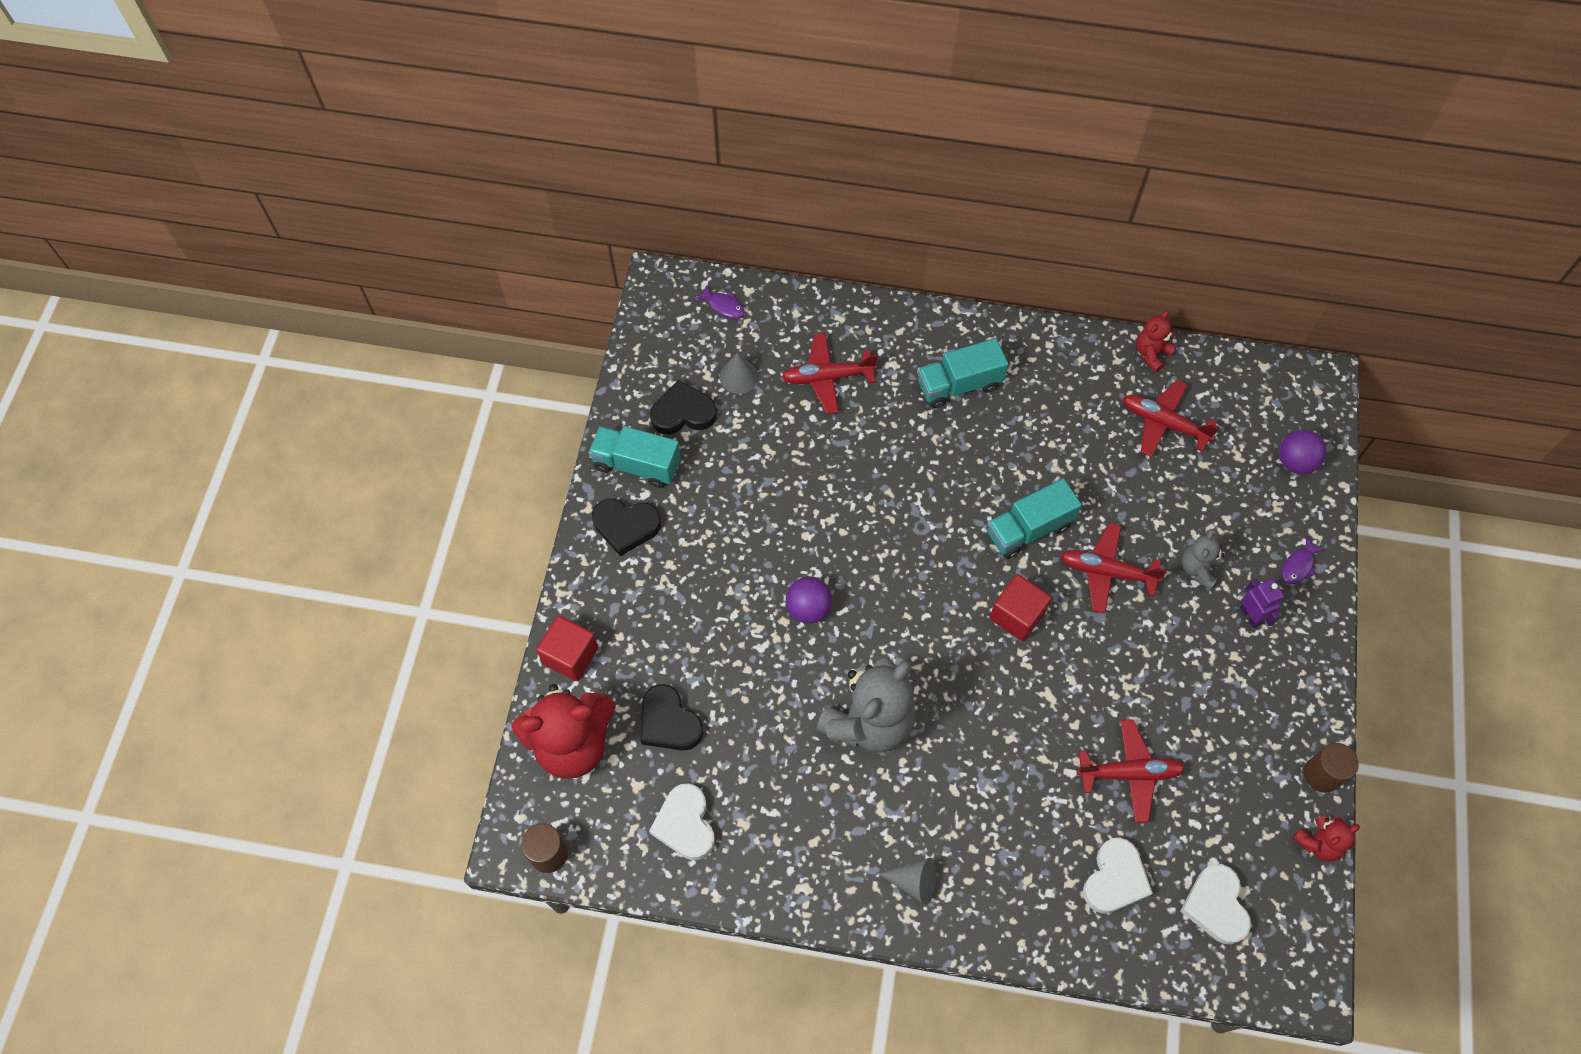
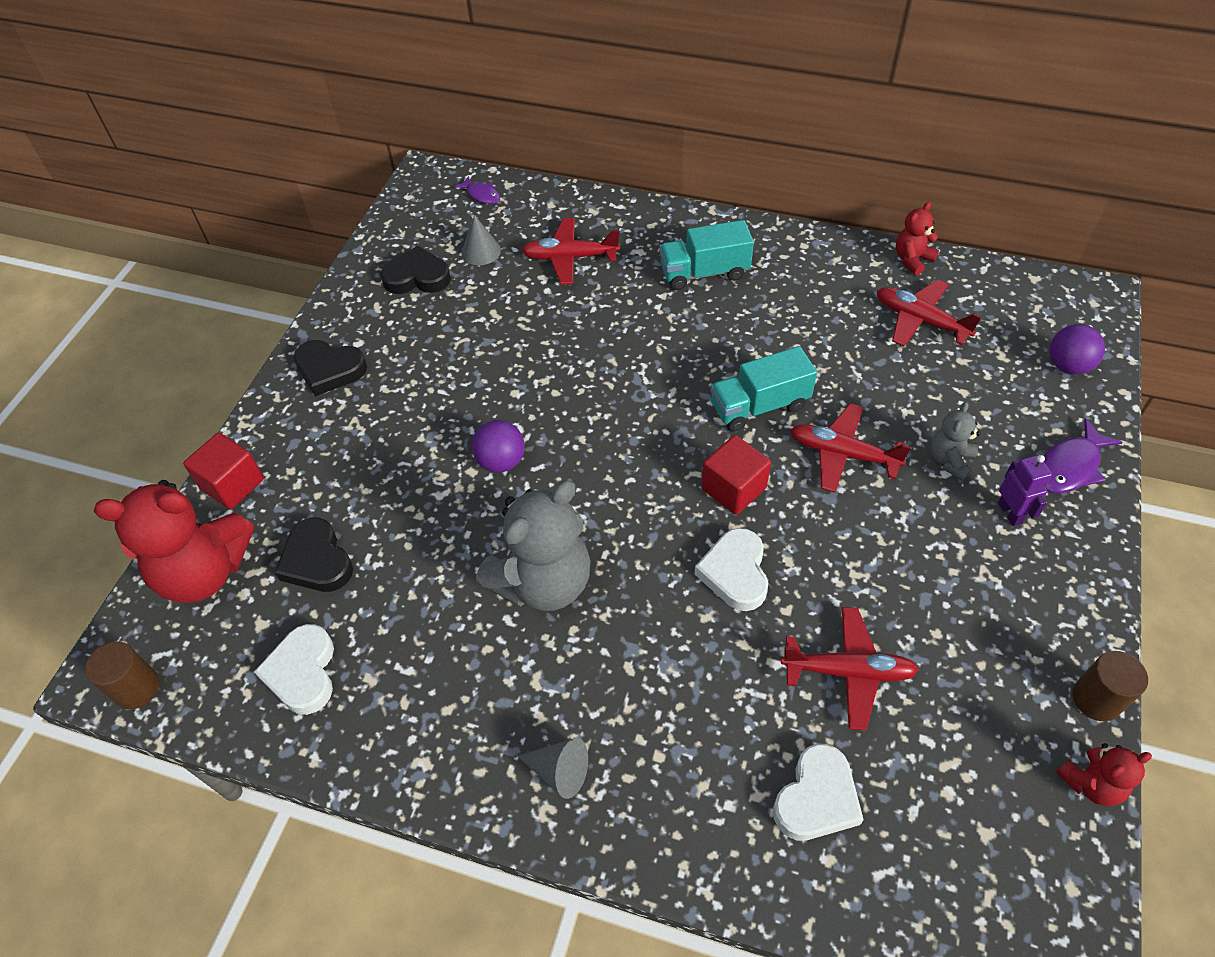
camera: 10 degrees right, 10 degrees down
(637, 464) = (358, 317): turquoise truck -> none
(1215, 905) = (948, 848): white heart -> white heart (735, 572)
(1298, 566) = (1069, 467): purple fish -> purple fish, size x1.61

